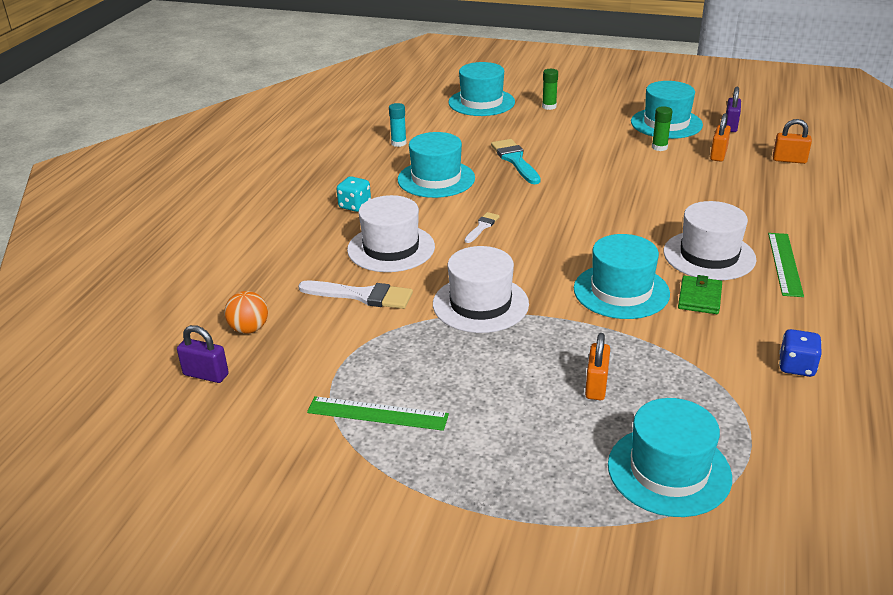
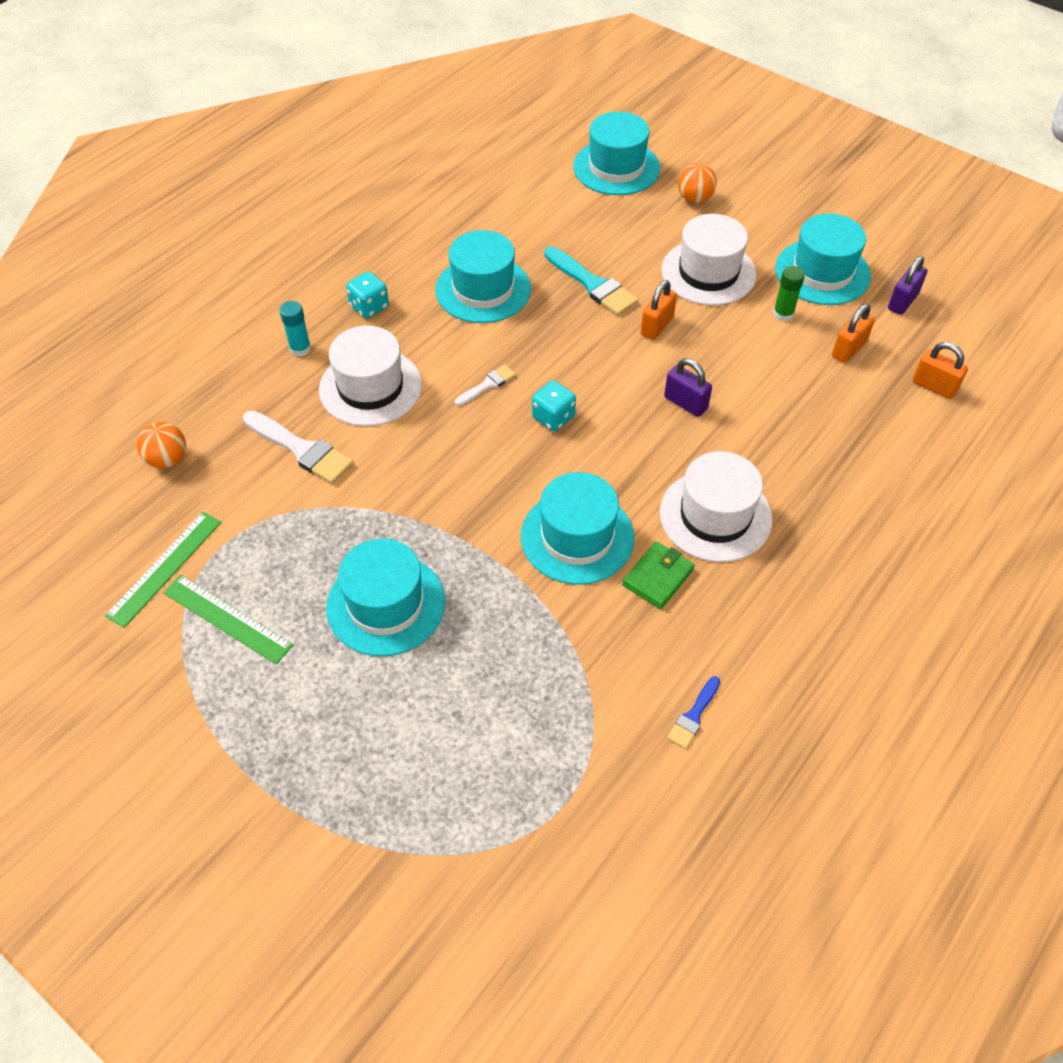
camera: 20 degrees right, 20 degrees up
(206, 375) = (97, 508): purple padlock -> purple padlock (685, 403)
(398, 143) = (476, 214): turquoise glue stick -> turquoise glue stick (300, 349)
(480, 304) = (415, 504): white hat -> white hat (708, 272)
(515, 160) = (593, 284): turquoise brush -> turquoise brush turned 135 degrees clockwise
(546, 232) = (553, 417): none -> turquoise dice
(549, 106) = (694, 198): green glue stick -> orange ball
(596, 386) = (461, 662): orange padlock -> orange padlock (657, 326)
(669, 471) = (460, 800): turquoise hat -> turquoise hat (386, 604)
(785, 264) = (796, 559): green ruler -> green ruler (165, 568)
(796, 367) = (693, 716): blue dice -> blue brush

